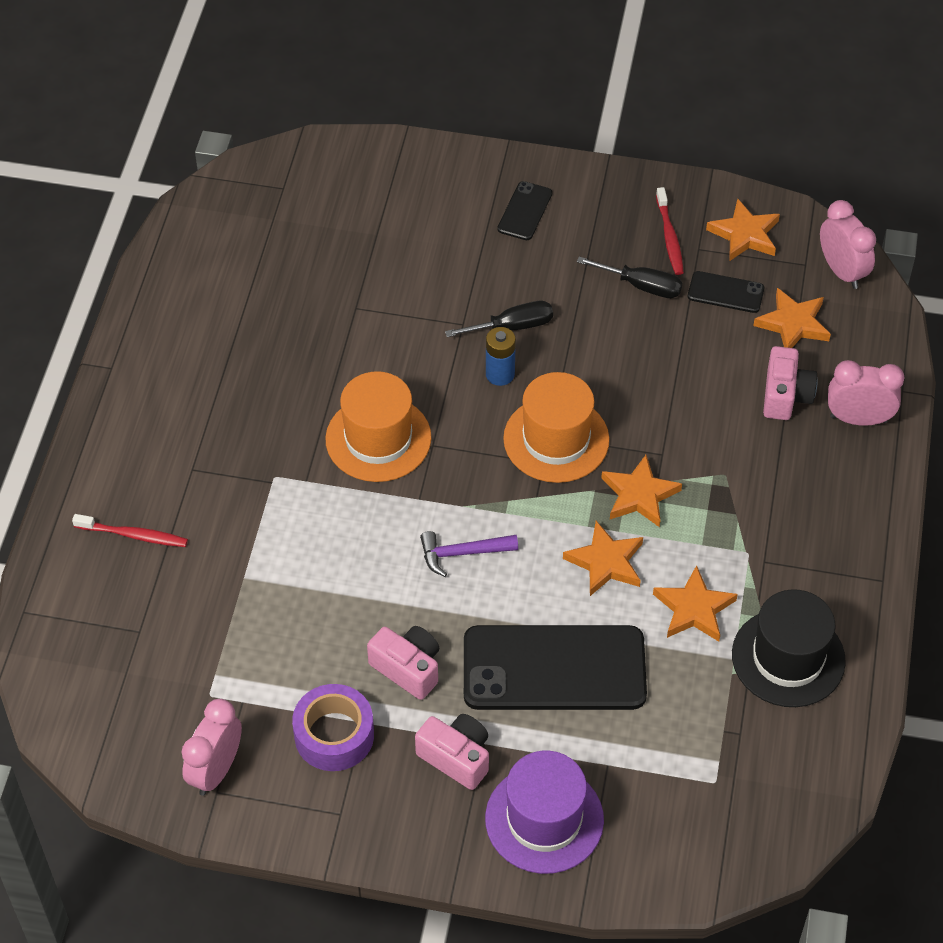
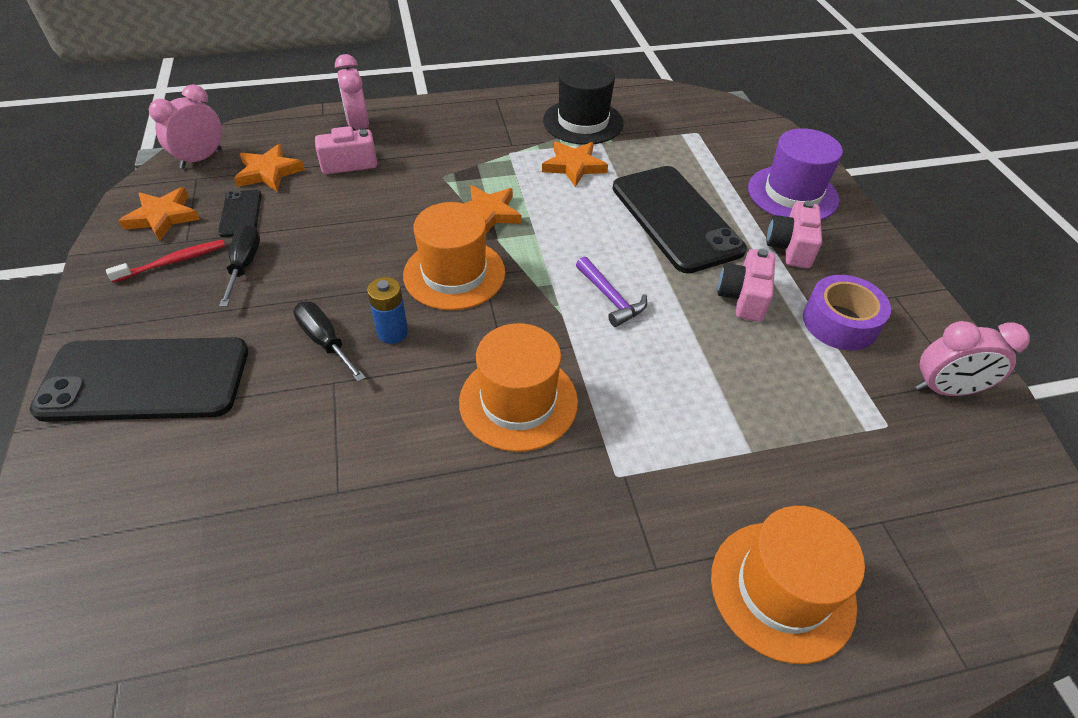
camera: 115 degrees left, 5 degrees down
(133, 535) = (782, 589): red toothbrush -> orange hat
(524, 211) = (145, 380): black phone -> black phone, size x2.21
(606, 562) = (563, 216): orange star -> none

